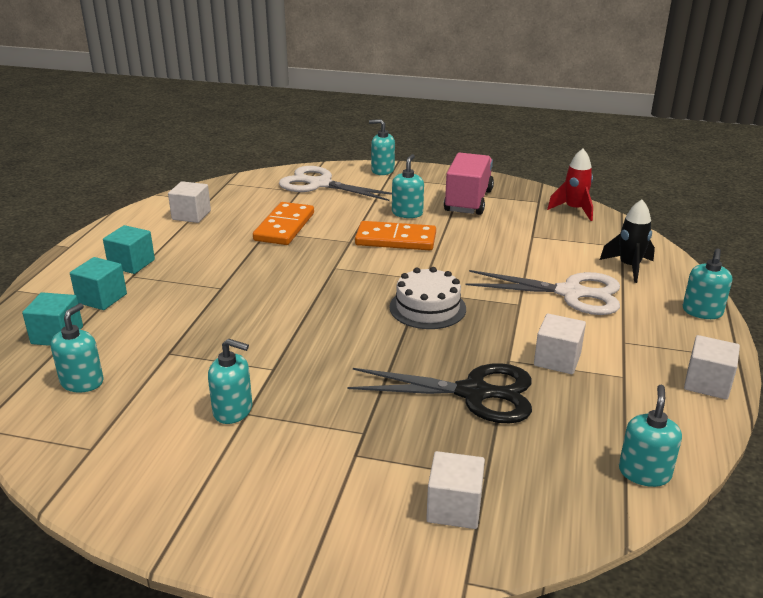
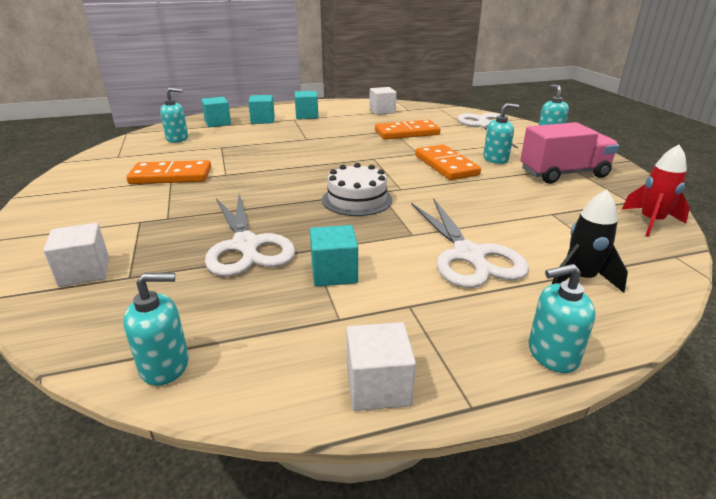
camera: 60 degrees right, 0 degrees up
(233, 410) = (171, 176): turquoise soap dispenser -> orange domino
(474, 393) = (246, 246): black scissors -> white scissors
(557, 360) = (334, 273): white cube -> turquoise cube

